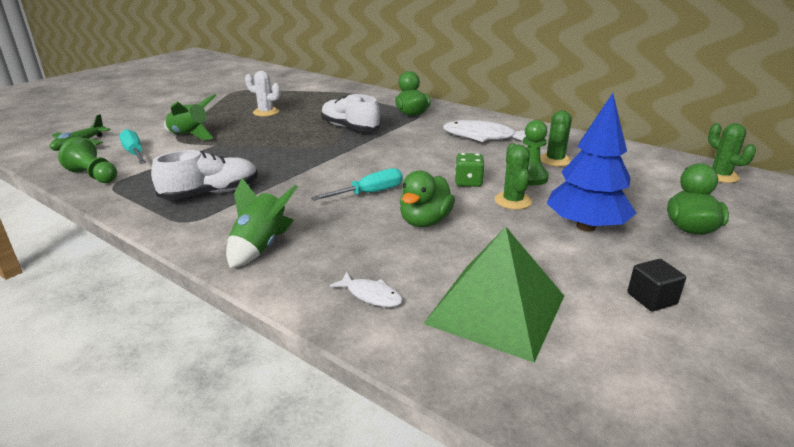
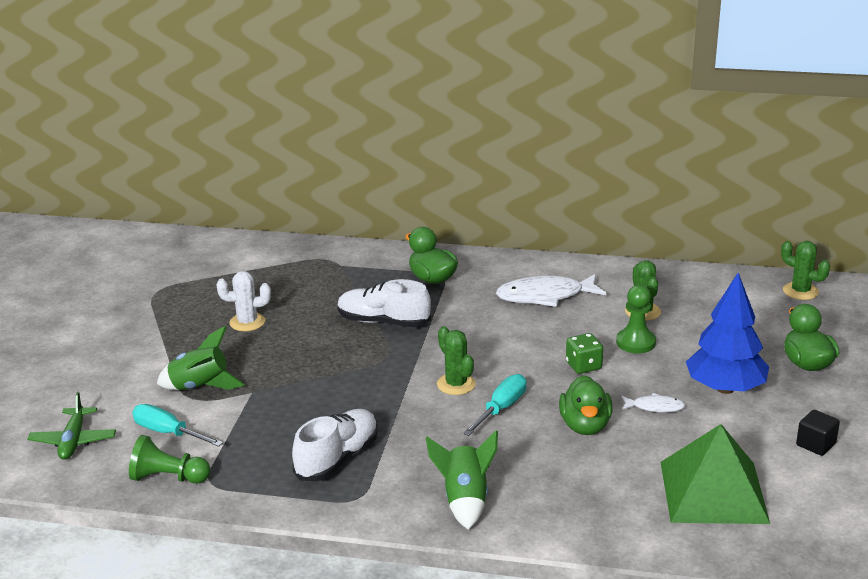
camera: 25 degrees left, 0 degrees up
(371, 295) = (609, 513): white fish -> white fish (655, 407)
(513, 201) = (643, 377): green cactus -> green cactus (456, 384)

